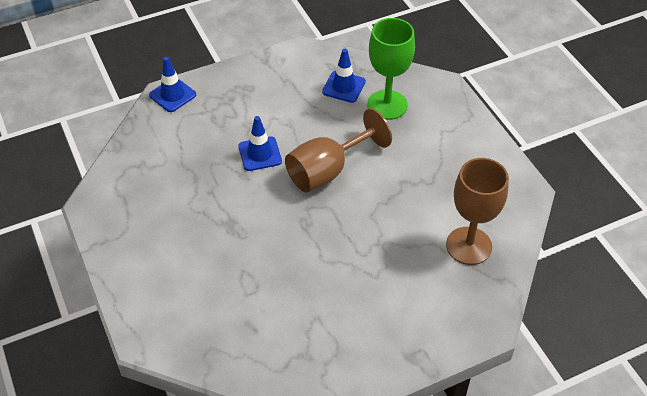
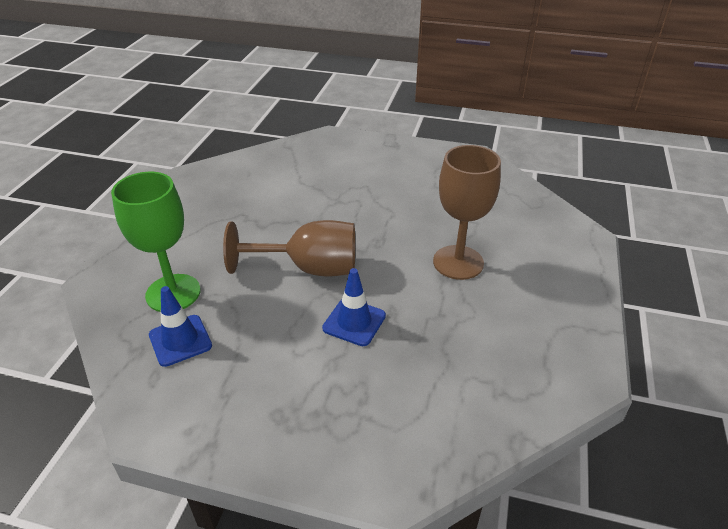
camera: 140 degrees left, 10 degrees down
(172, 95) = (385, 476): blue traffic cone -> none
(469, 246) = (280, 169): brown goblet -> brown goblet (458, 262)

